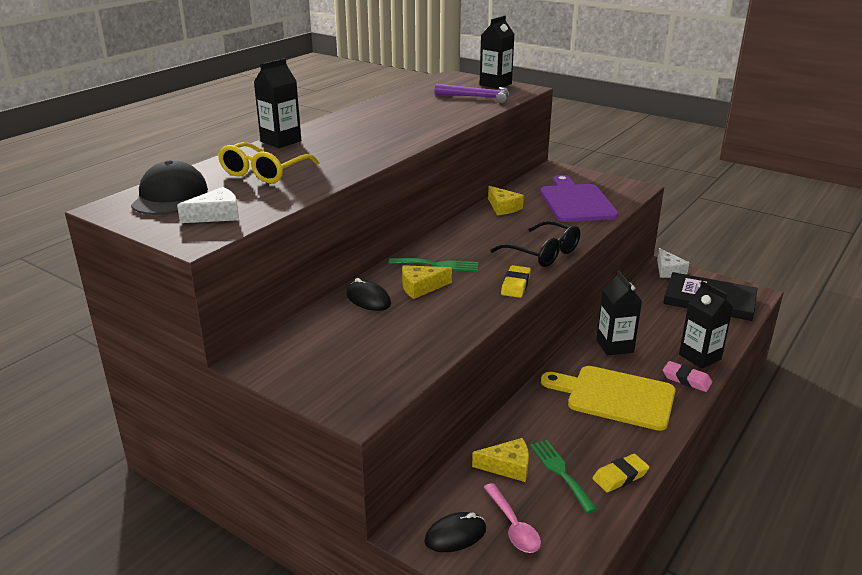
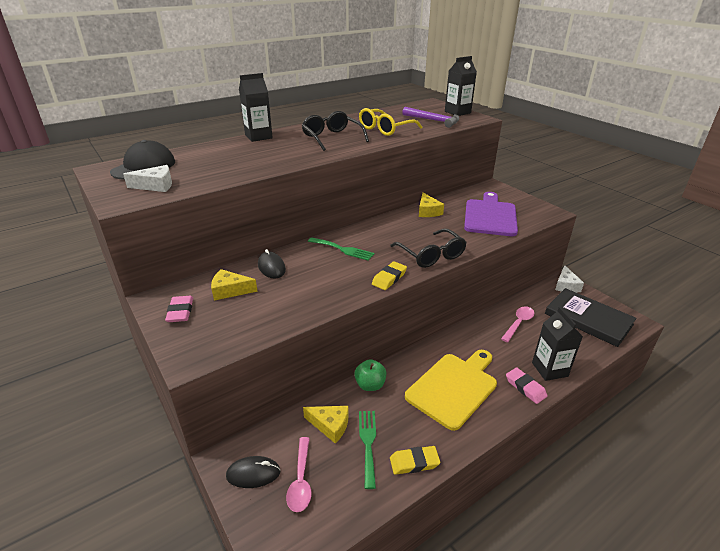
camera: 20 degrees right, 5 degrees up
(265, 172) = (223, 158): yellow glasses -> yellow glasses (386, 129)
(299, 367) = (180, 312): none -> pink eraser
(377, 131) = (332, 138): none -> black glasses
(421, 287) = (316, 265): yellow cheese -> yellow cheese (230, 290)
(524, 416) = (370, 385): none -> green apple
(614, 346) = (480, 342): black carton -> none
(615, 397) = (454, 387): yellow cutting board -> yellow cutting board turned 90 degrees clockwise
(642, 319) = (518, 323): none -> pink spoon

